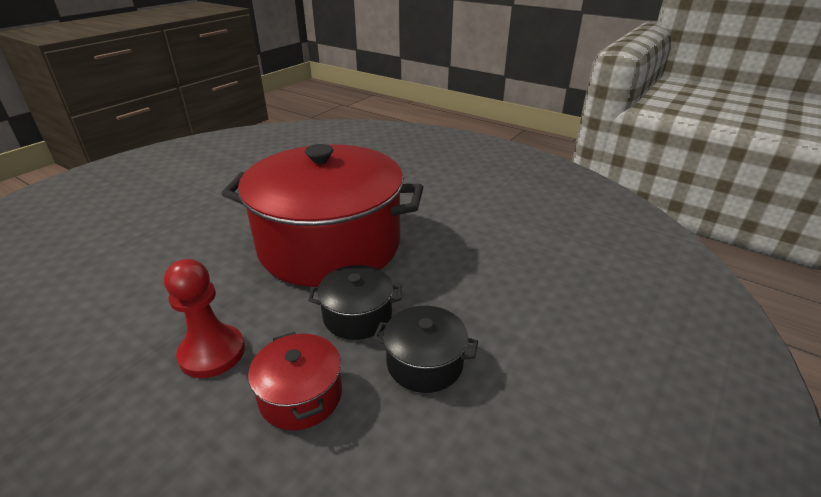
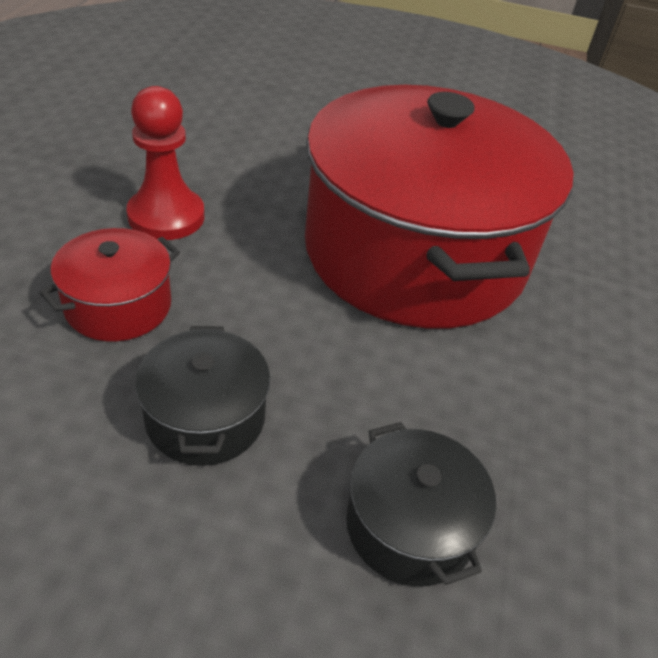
camera: 65 degrees right, 10 degrees up
(357, 316) = (274, 321): black pot -> black pot (410, 525)

